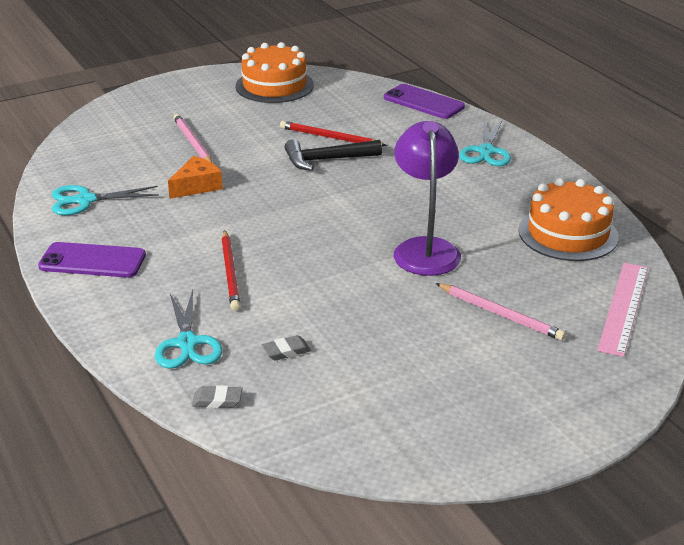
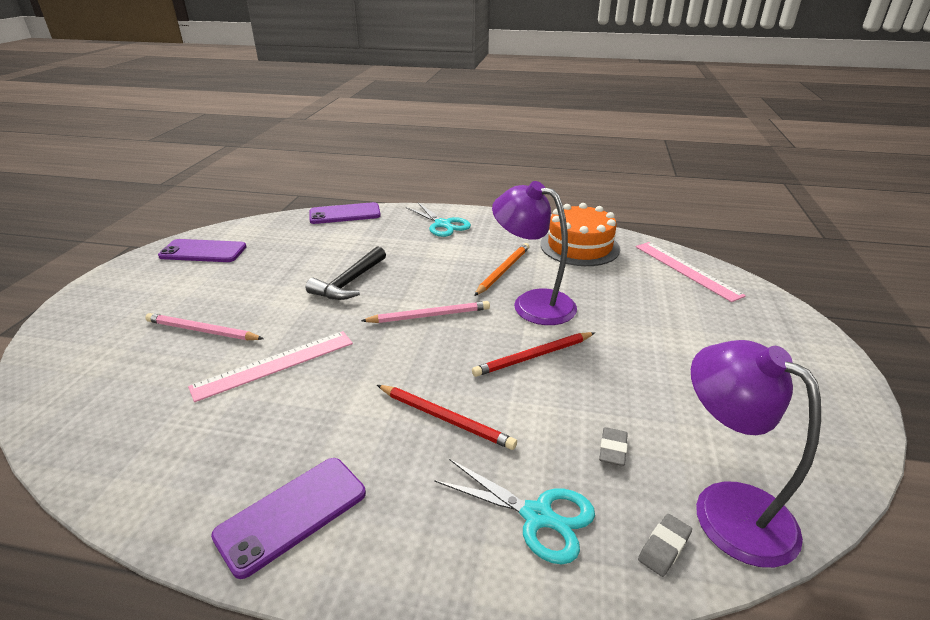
camera: 50 degrees left, 0 degrees up
(85, 200) = (169, 455): turquoise scissors -> none
(197, 186) = (274, 364): orange cheese -> pink ruler
(274, 86) = (203, 252): orange cake -> purple phone
(286, 417) = (726, 507): none -> purple lamp
(330, 137) = (321, 266): red pencil -> red pencil (533, 356)
(455, 214) = (503, 270): none -> orange pencil
(501, 314) = (653, 315): pink pencil -> pink pencil (429, 315)

